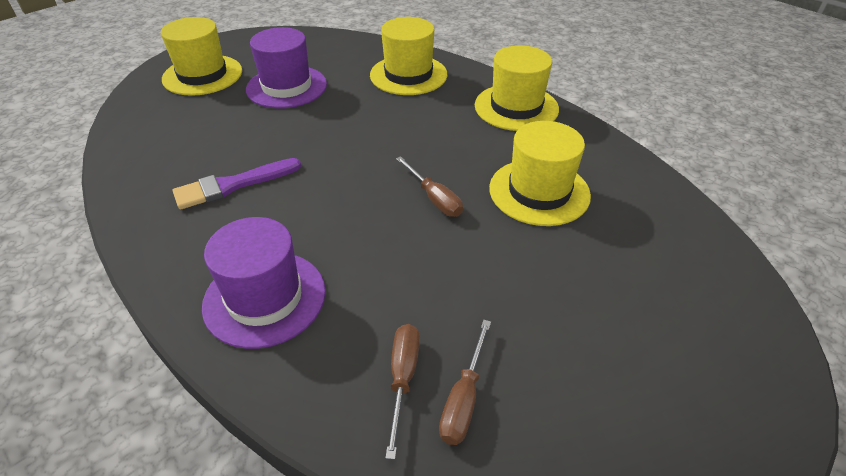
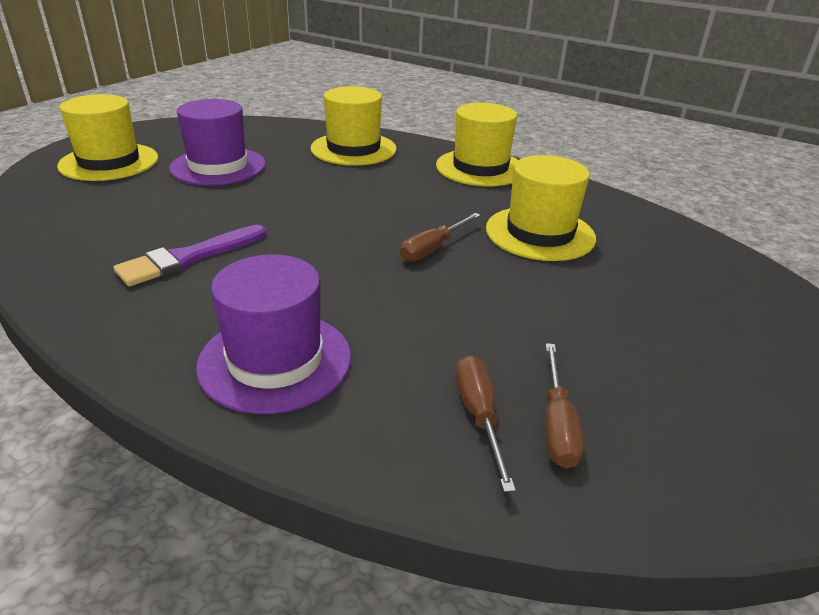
camera: 15 degrees left, 10 degrees down
(434, 198) = (433, 249): brown screwdriver -> brown screwdriver turned 90 degrees clockwise

